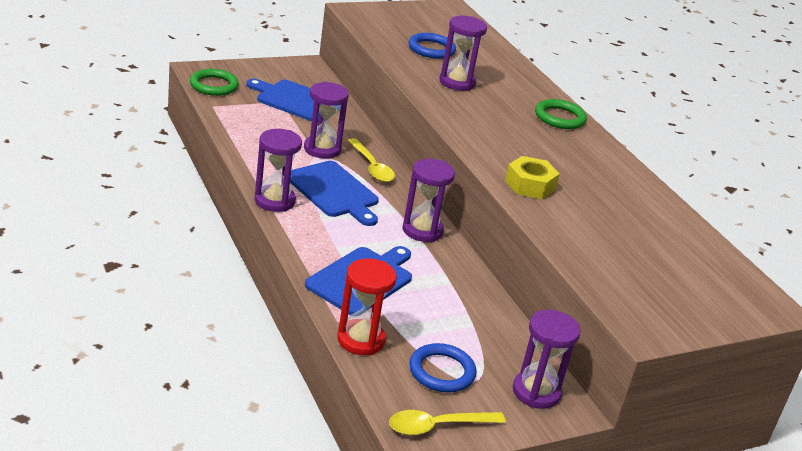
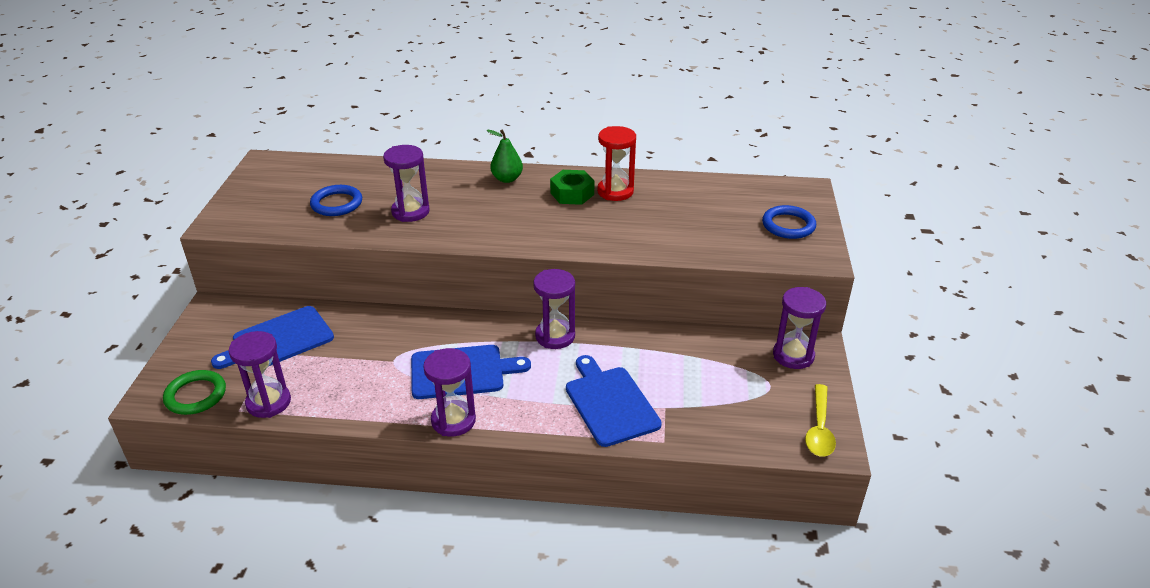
camera: 55 degrees left, 5 degrees up
(322, 149) = (383, 354): purple hourglass -> purple hourglass (268, 402)
(361, 340) = (695, 435): red hourglass -> red hourglass (615, 191)
(371, 167) = (435, 331): yellow spoon -> none
(441, 371) = (753, 400): blue ring -> blue ring (788, 225)
(530, 185) = (604, 236): yellow nut -> none
(560, 118) = (507, 179): green ring -> green pear
(578, 156) = (572, 194): none -> green nut

